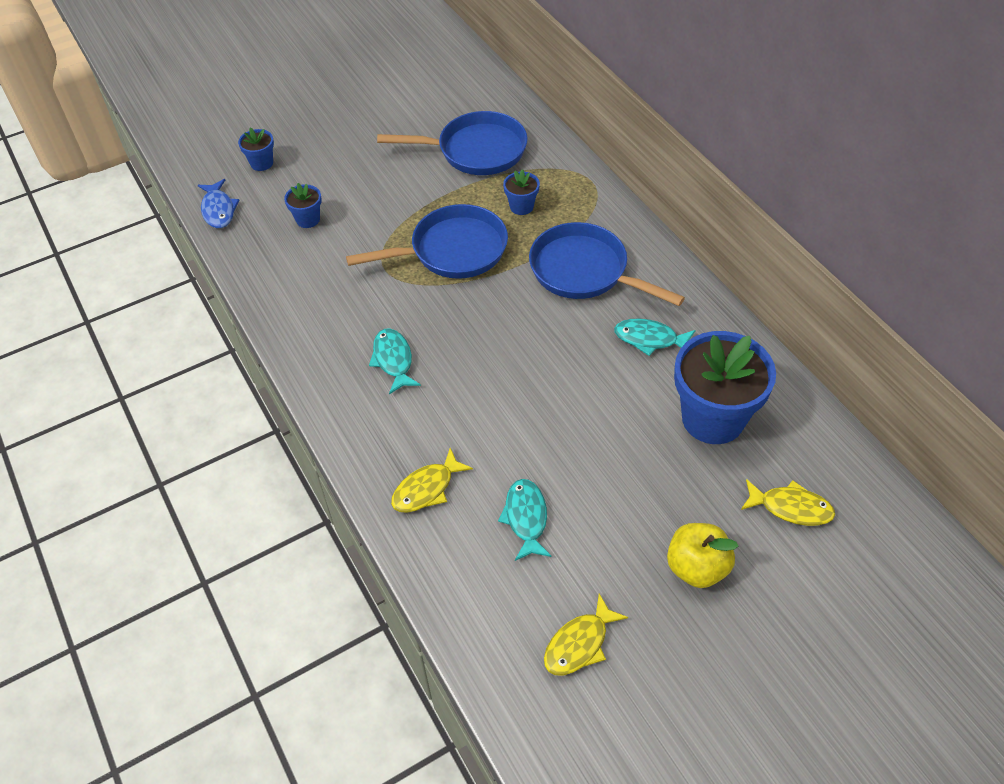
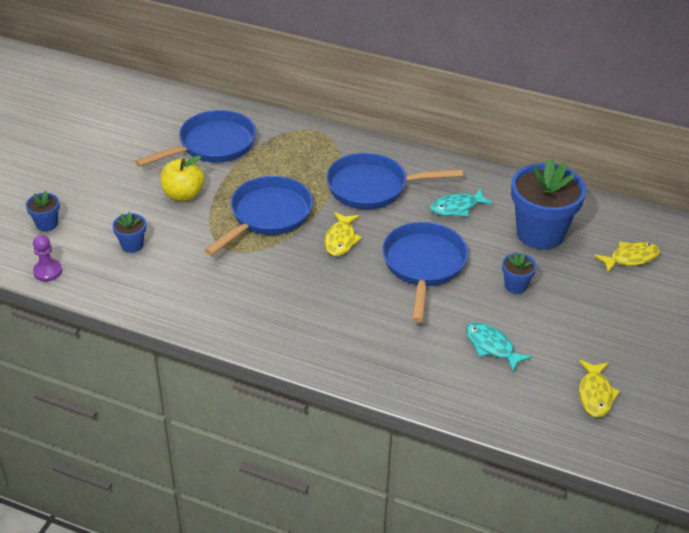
camera: 40 degrees left, 10 degrees down
(218, 210) = (47, 271): blue fish -> purple pawn
(393, 360) = (302, 303): turquoise fish -> none
(427, 489) = (412, 365): yellow fish -> yellow fish (341, 239)
(521, 206) = (286, 167): blue flower pot -> blue flower pot (515, 285)
(548, 386) = (423, 265): none -> blue pan
(696, 567) = (615, 317): yellow apple -> yellow apple (183, 195)

